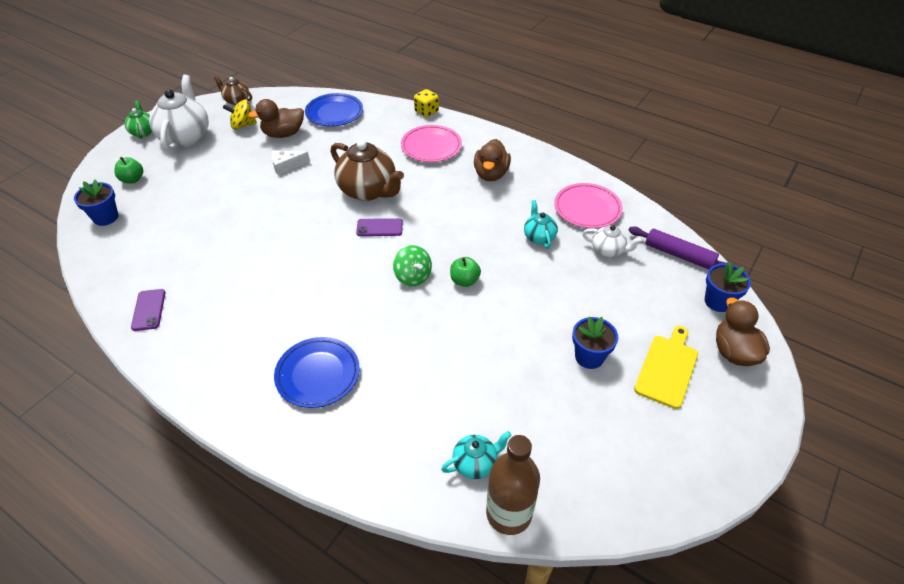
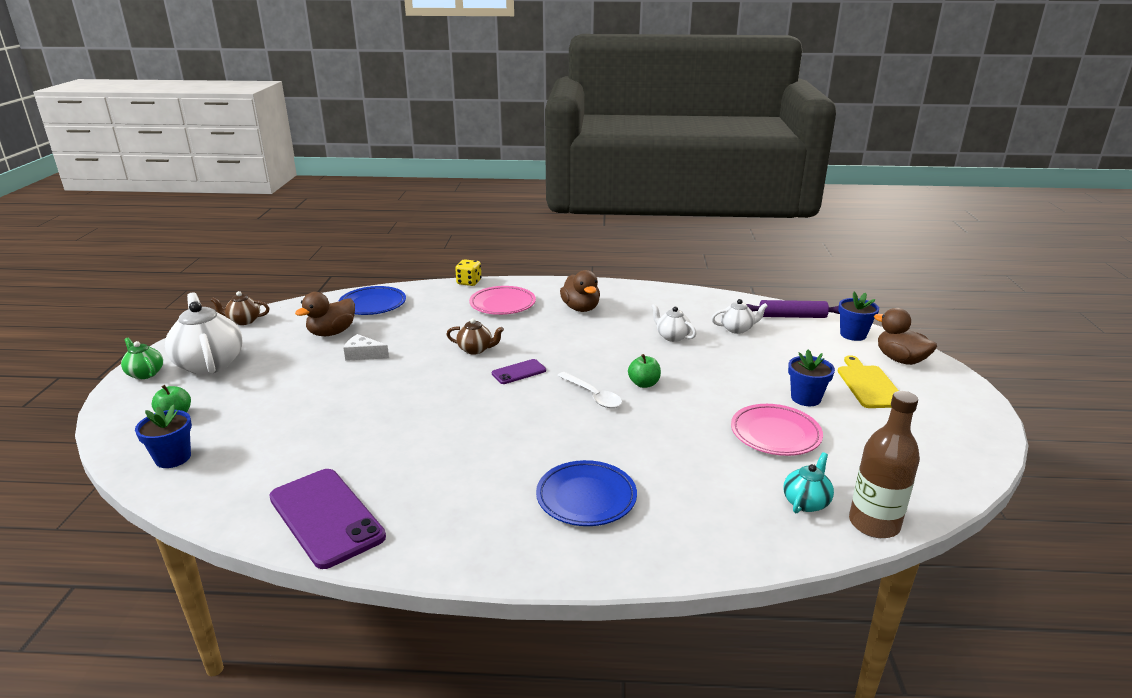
camera: 30 degrees left, 20 degrees down
(149, 310) = (326, 517): purple phone -> purple phone, size x2.01
(243, 125) = (274, 337): yellow spinning top -> none
(286, 165) = (363, 355): white cheese -> white cheese turned 60 degrees clockwise
(368, 190) = (475, 349): brown teapot -> brown teapot, size x0.52
(413, 276) = (593, 396): green spinning top -> white spoon
(539, 237) = (672, 337): turquoise teapot -> white teapot
(587, 209) = (689, 309): pink plate -> pink plate (775, 434)

